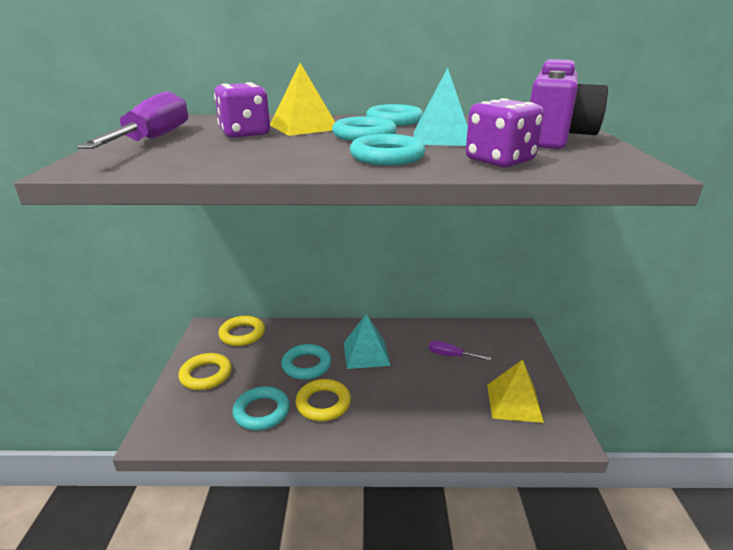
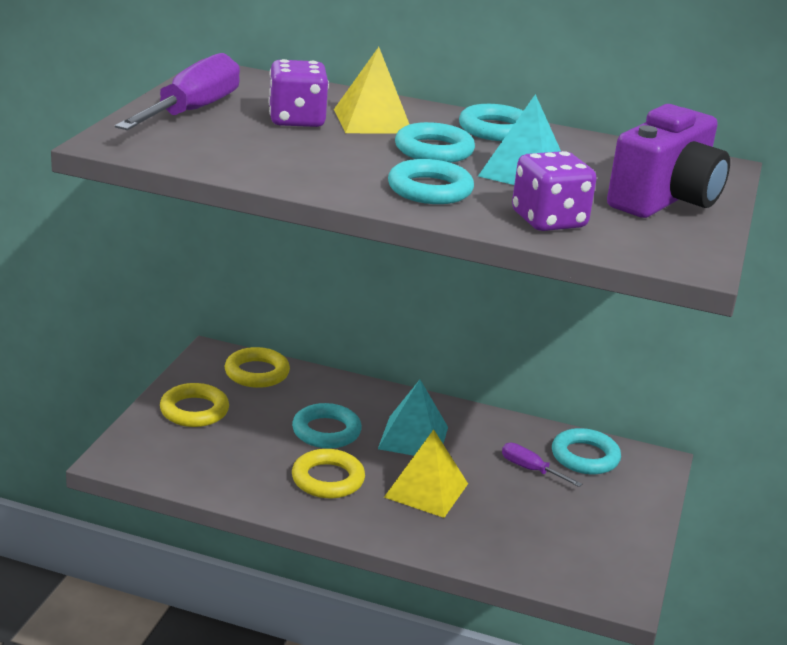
camera: 15 degrees right, 0 degrees up
(262, 412) = (248, 468): turquoise ring -> turquoise ring (585, 457)
(514, 402) = (579, 543): yellow pyramid -> yellow pyramid (426, 490)

